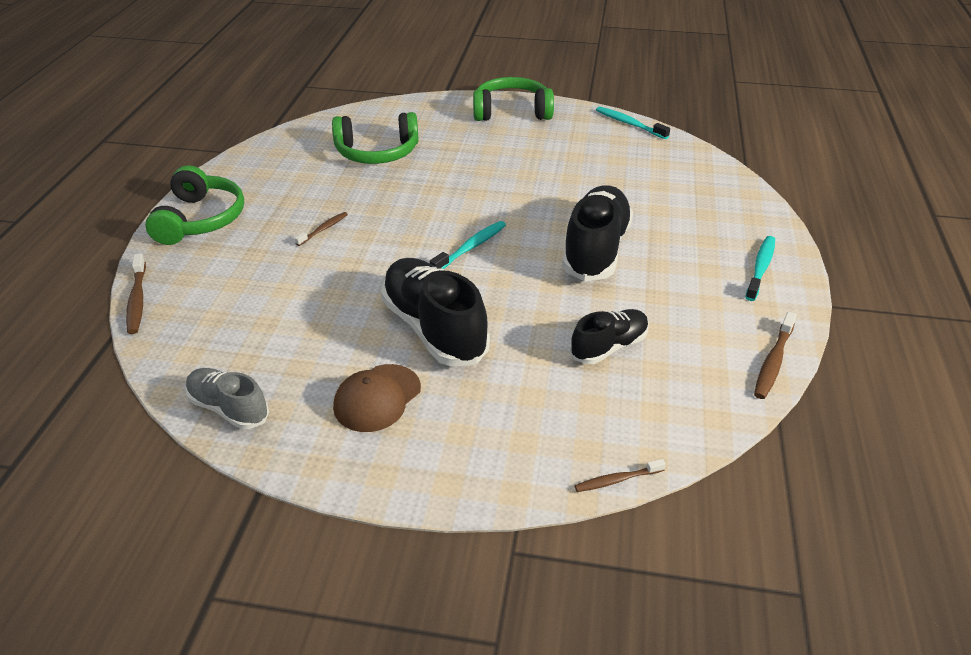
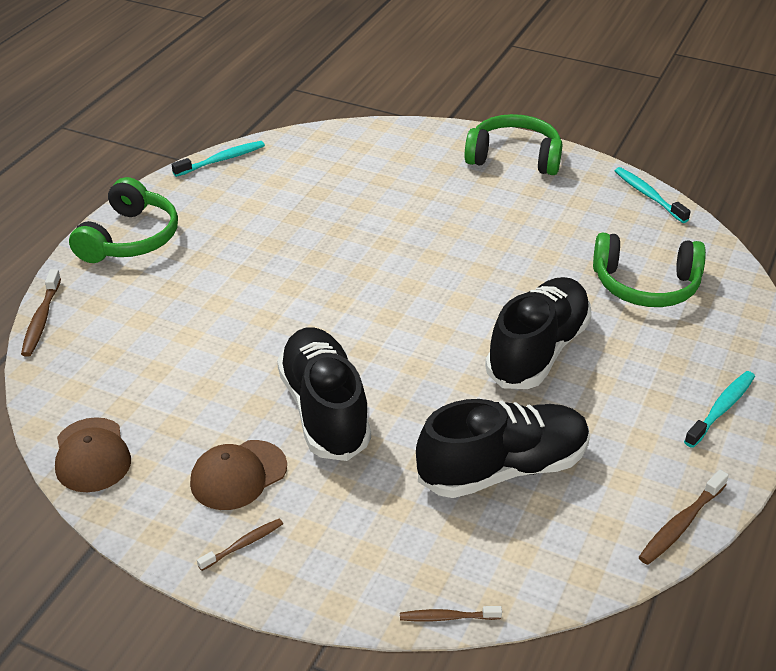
camera: 15 degrees right, 0 degrees up
(229, 408) = (92, 455): grey shoe -> brown cap
(323, 229) = (251, 272): brown toothbrush -> brown toothbrush (243, 544)
(377, 152) = (341, 187): green headphones -> green headphones (645, 285)
(471, 247) = (400, 322): turquoise toothbrush -> turquoise toothbrush (221, 160)
(609, 347) = (503, 469): black shoe -> black shoe, size x1.73

